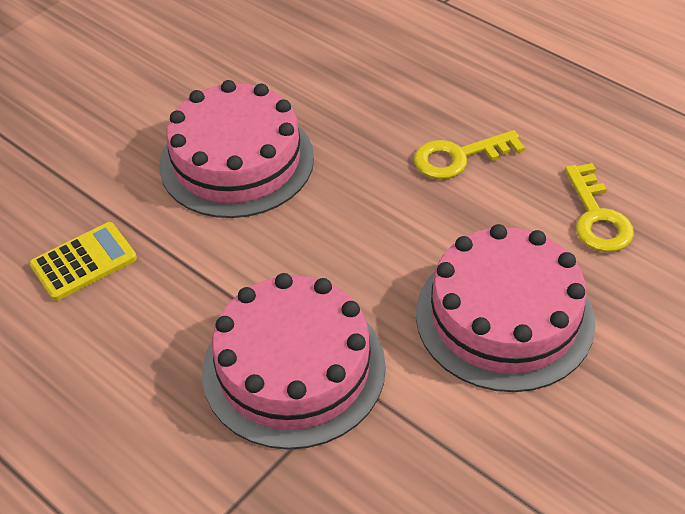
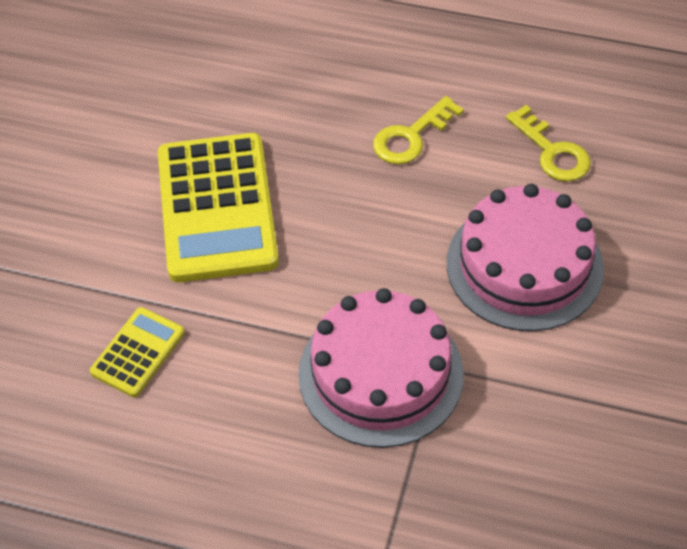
camera: 25 degrees left, 5 degrees up
(237, 161) = (217, 208): pink cake -> yellow calculator

